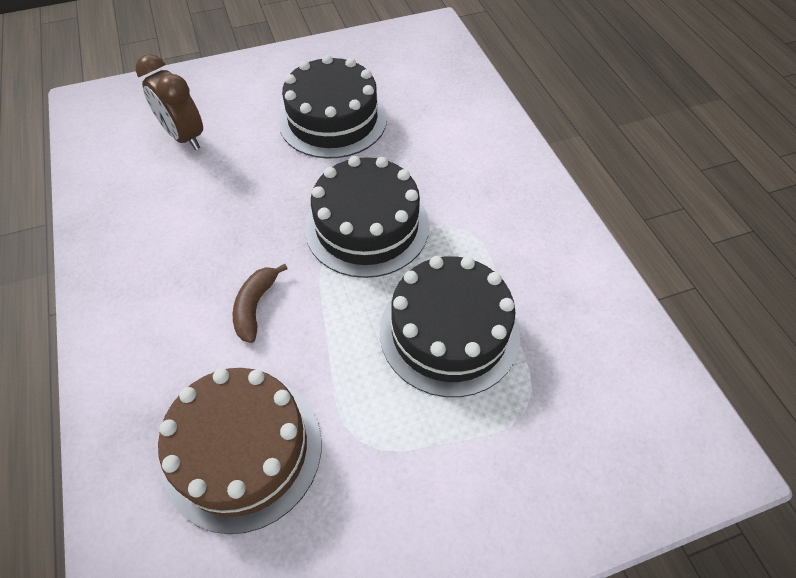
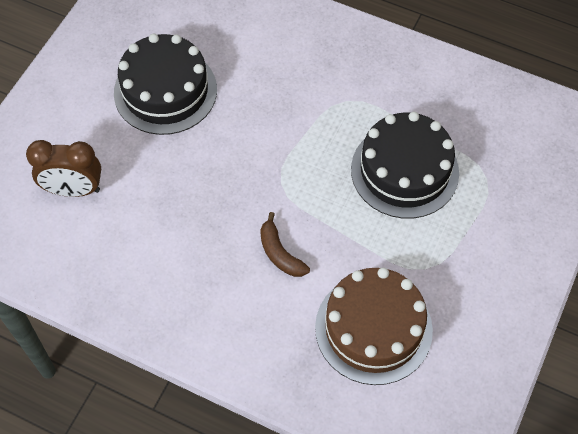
camera: 45 degrees left, 5 degrees up
(367, 226) = (283, 148): black cake -> none

